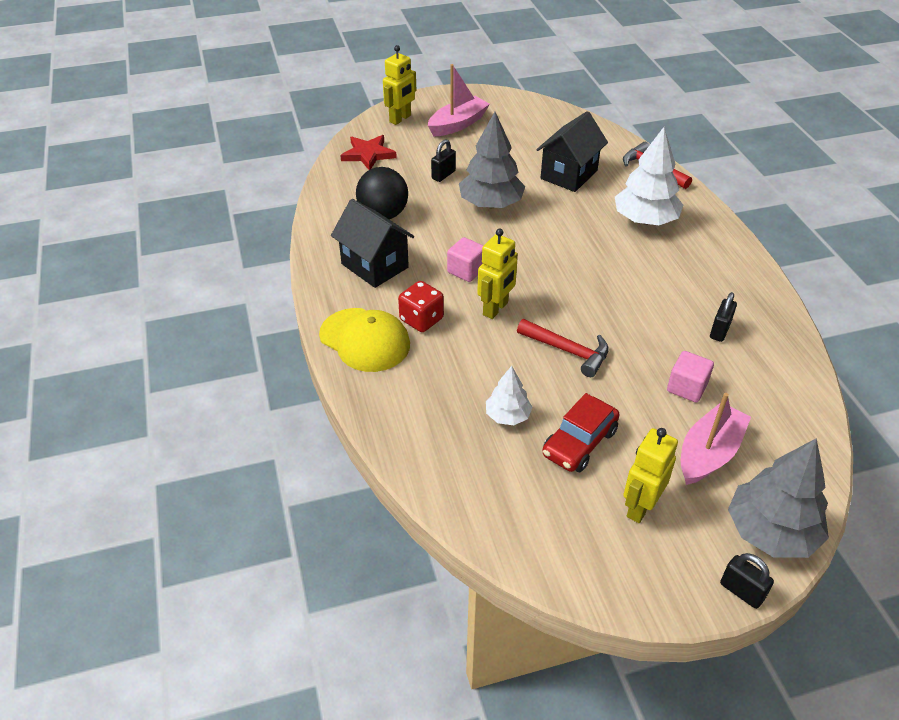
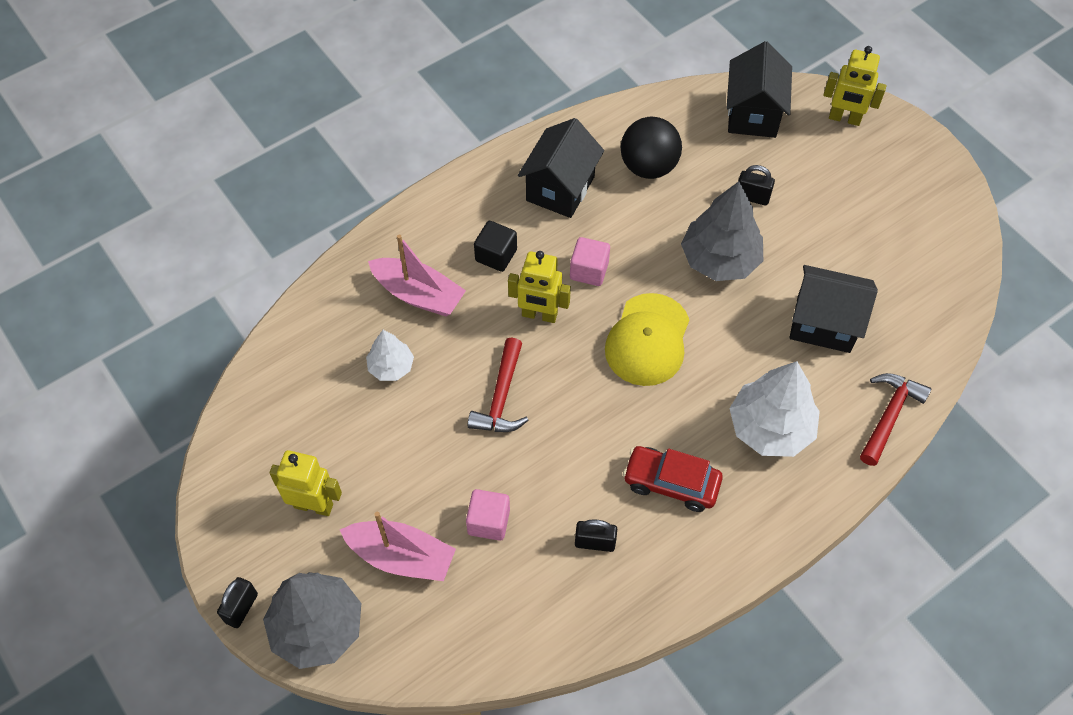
camera: 70 degrees right, 15 degrees up
(365, 340) = (448, 219): yellow cap -> yellow cap (647, 340)
(368, 154) = (753, 114): red star -> black house
(421, 319) = (496, 255): red dice -> black cube
(458, 124) = (867, 179): pink boat -> pink boat (418, 294)
(579, 443) = (377, 437): red car -> red car (671, 483)

